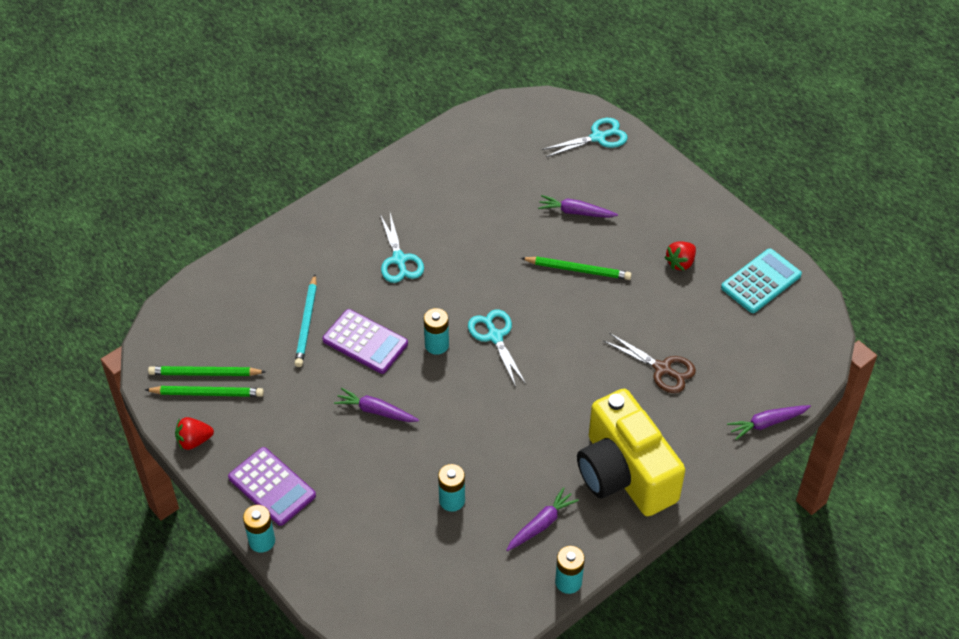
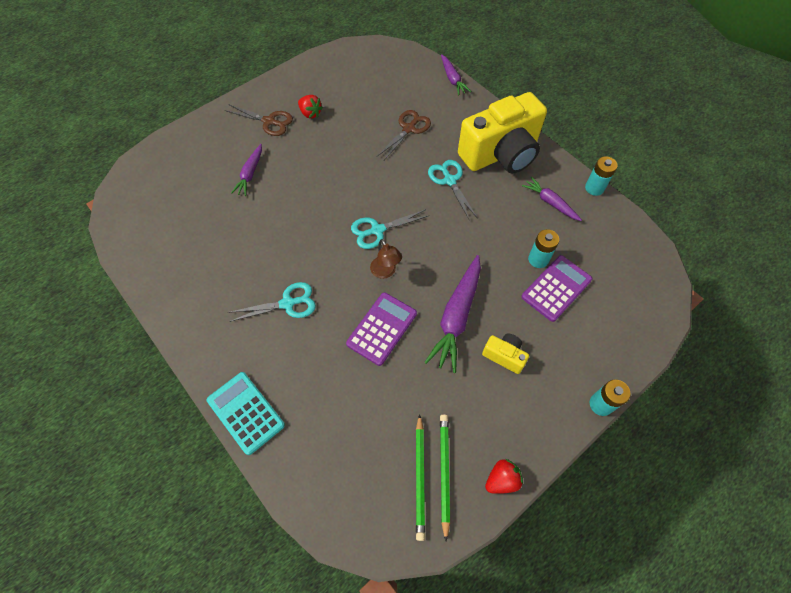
camera: 90 degrees left, 10 degrees up
(194, 441) = (502, 480): red strawberry -> red strawberry turned 105 degrees counterclockwise
(272, 487) = (544, 400): purple calculator -> purple calculator (556, 288)
(306, 323) = (358, 381): turquoise pencil -> none
(326, 454) = (504, 356): none -> yellow camera
(375, 411) = (456, 317): purple carrot -> purple carrot, size x1.71
(436, 345) = (385, 272): turquoise battery -> brown lamp
(578, 270) = (311, 174): green pencil -> none
(598, 137) = (169, 157): turquoise scissors -> turquoise scissors (450, 181)
(662, 222) = (269, 121): none -> brown scissors
(761, 281) = (331, 73): turquoise calculator -> turquoise calculator (245, 412)

